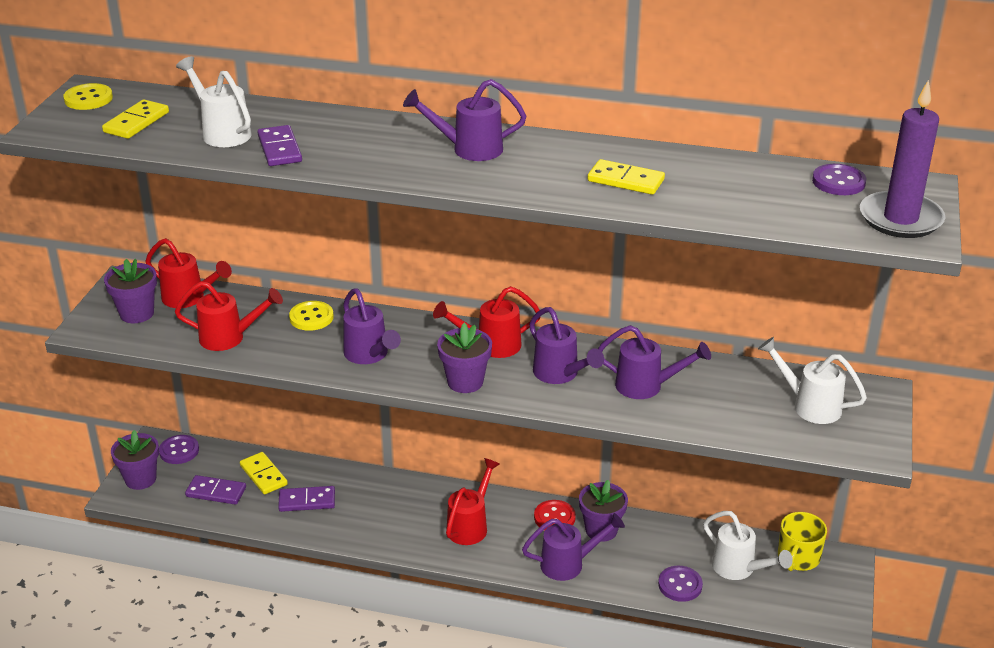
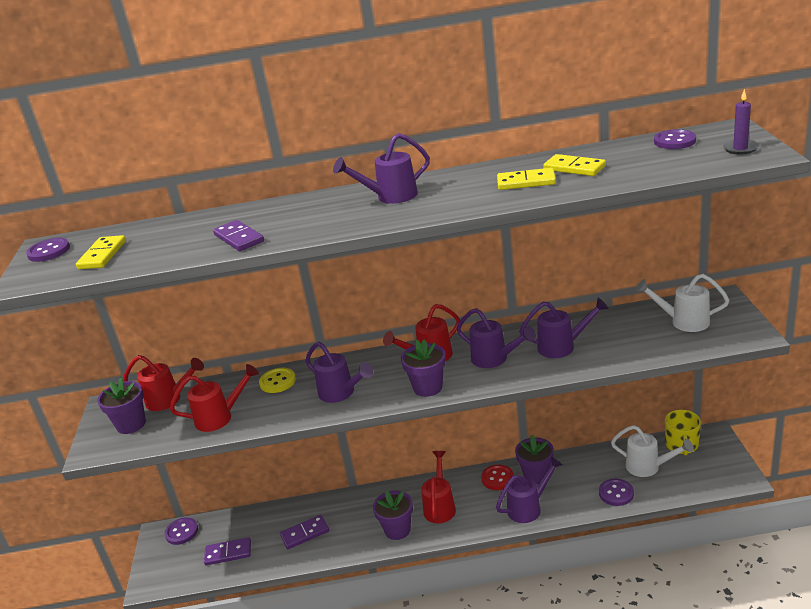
camera: 15 degrees left, 5 degrees down
(88, 99) = (49, 251): yellow button -> purple button
(140, 479) = (160, 565): purple flower pot -> purple flower pot (397, 530)
(222, 132) = (181, 241): white watering can -> none
(263, 475) = (260, 526): yellow domino -> yellow domino (574, 168)
(900, 219) = (740, 149): purple candle -> purple candle, size x0.52

